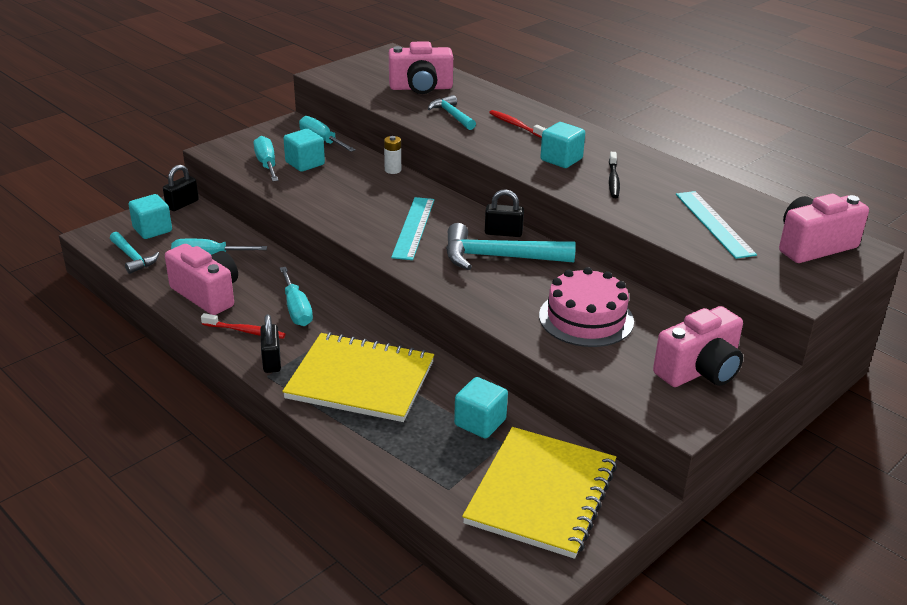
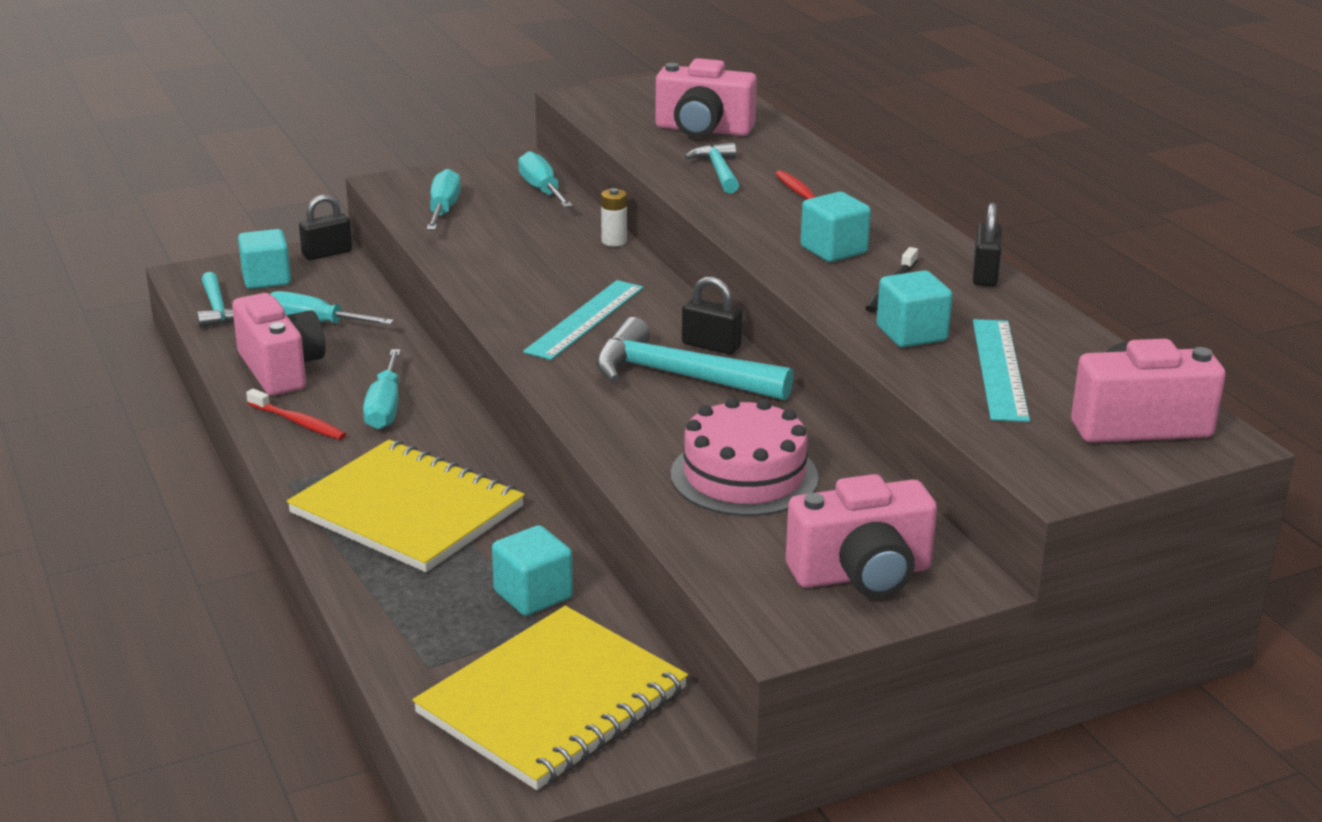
camera: 20 degrees right, 5 degrees down
(271, 361) = (306, 464): black padlock -> black padlock (985, 275)
(305, 163) = (496, 216): turquoise cube -> turquoise cube (911, 334)

